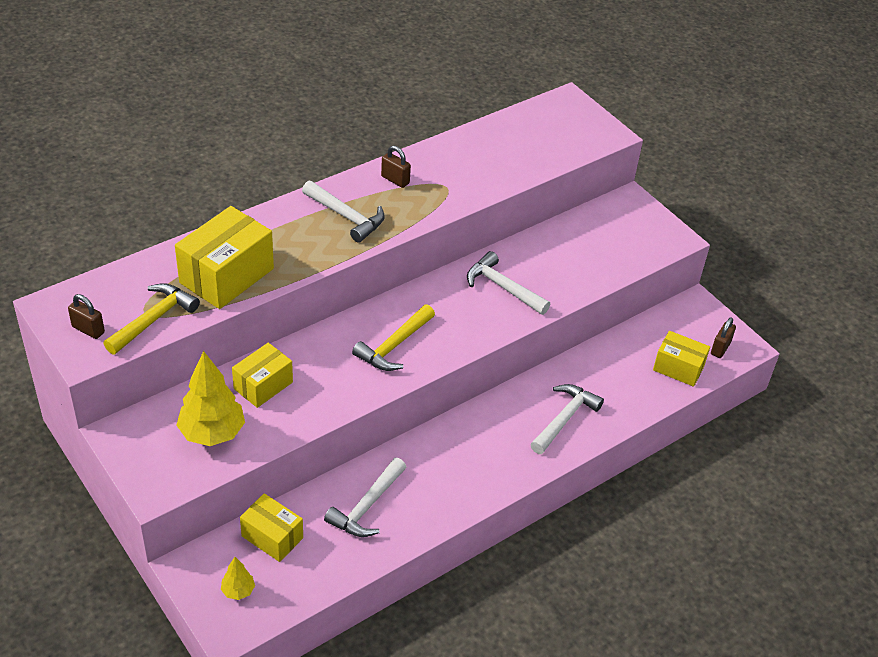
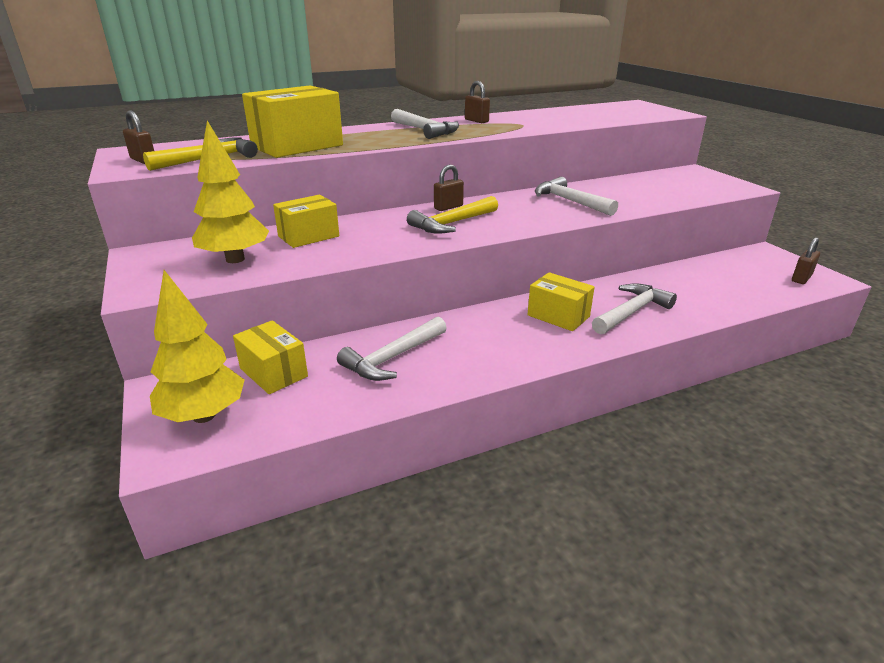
camera: 15 degrees right, 15 degrees down
(238, 591) = (204, 416): yellow tree -> yellow tree, size x2.05
(383, 313) = (448, 207): none -> brown padlock
(678, 368) = (757, 287): yellow box -> yellow box (558, 316)

